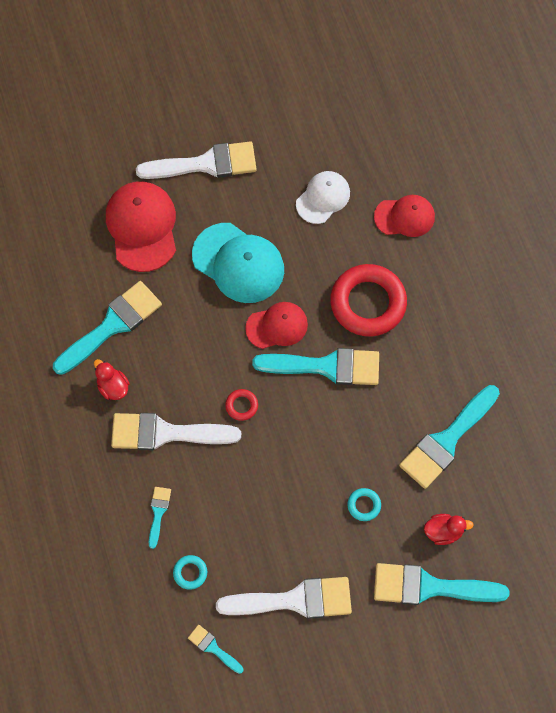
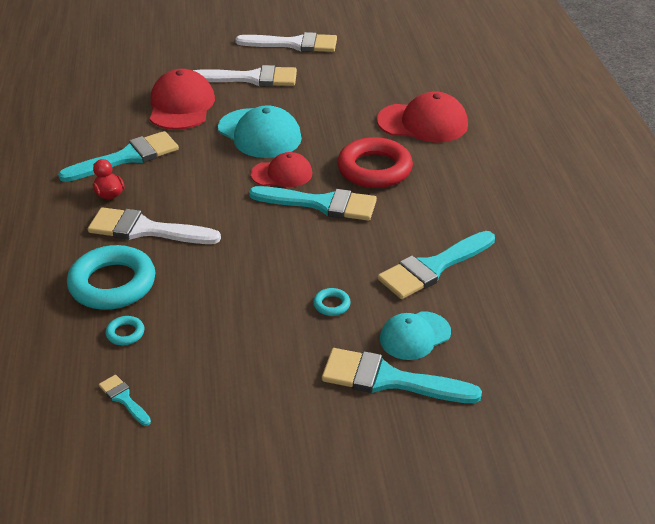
camera: 10 degrees right, 30 degrees down
(158, 512) = (112, 284): turquoise brush -> turquoise ring
(241, 405) = (228, 220): red ring -> none
(294, 600) = (231, 370): white brush -> white brush (294, 44)
(323, 198) = (350, 105): white cap -> none
(404, 217) = (423, 123): red cap -> red cap, size x1.58
(443, 531) = (414, 336): red duck -> turquoise cap

